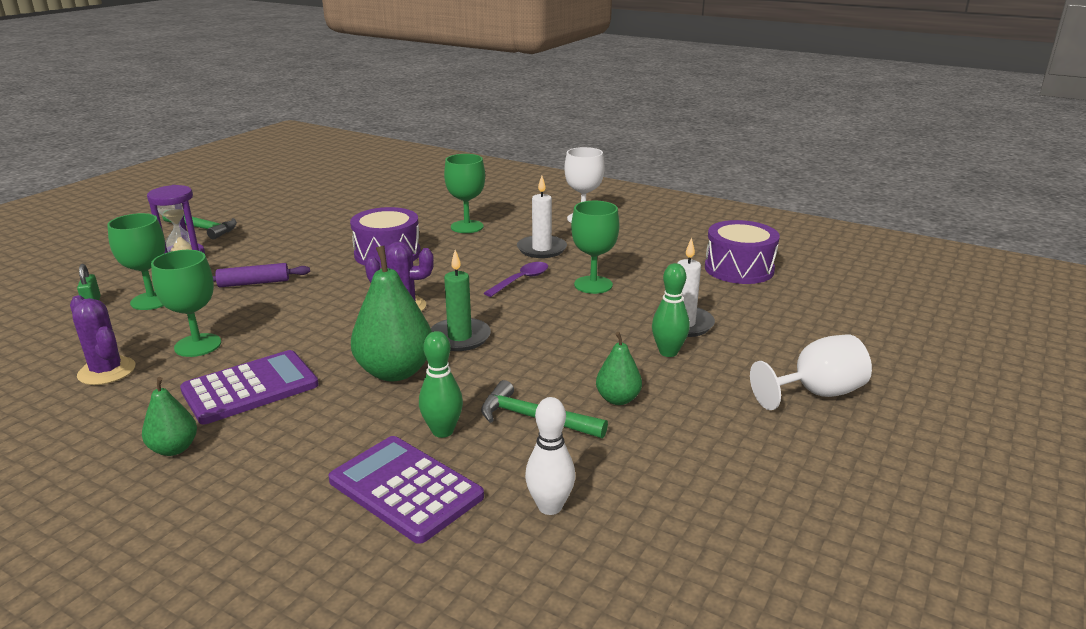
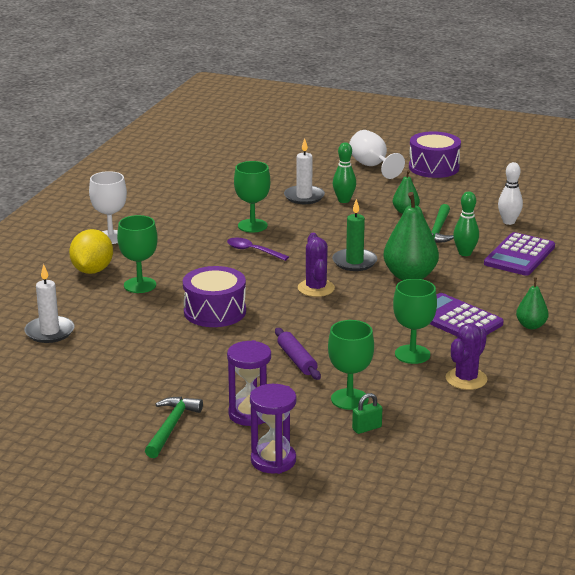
camera: 100 degrees left, 0 degrees up
(102, 260) = (273, 460): none -> purple hourglass
(509, 210) = (92, 270): none -> yellow lemon
(541, 249) = (187, 248): white candle -> white candle (49, 332)
(739, 269) = (208, 181): purple drum -> purple drum (434, 167)

